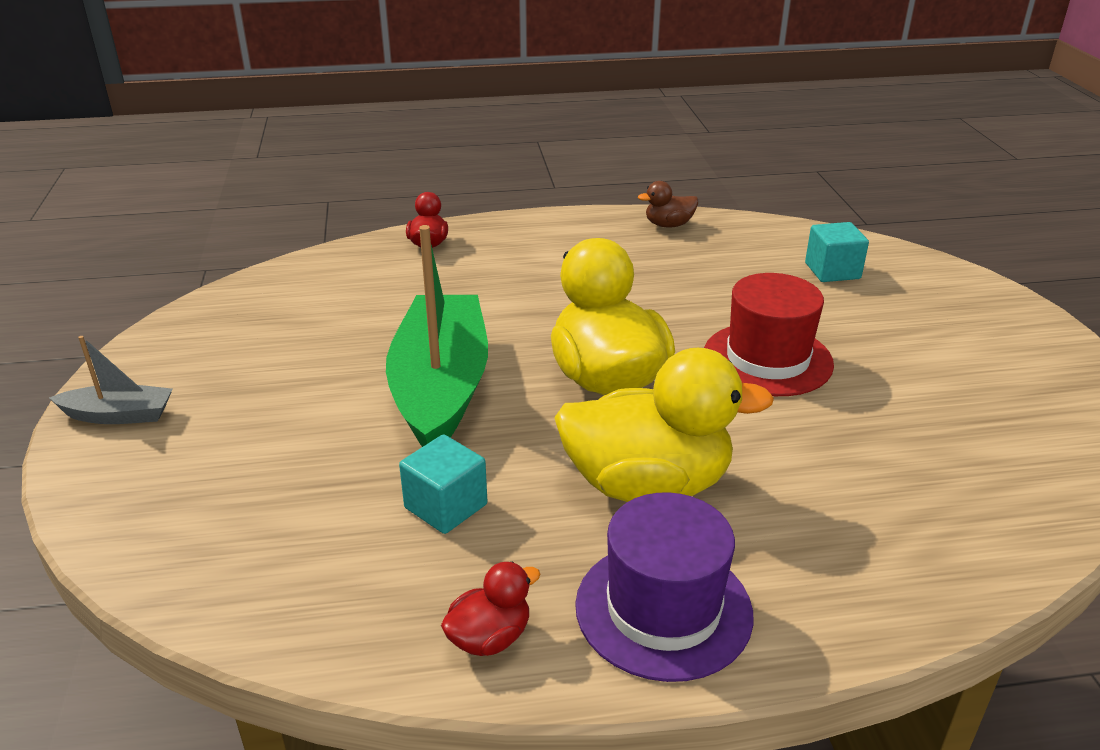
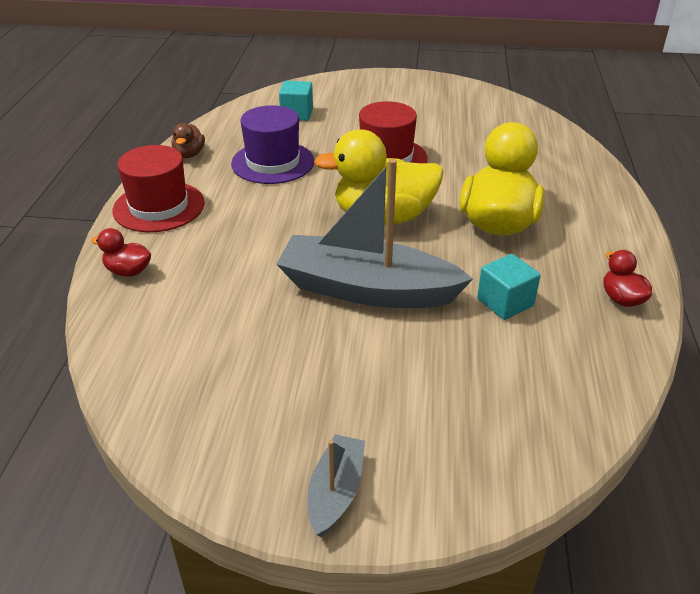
camera: 75 degrees left, 5 degrees up
(440, 388) = (367, 290): green boat -> grey boat
(549, 232) = (159, 206): none -> red hat
(663, 609) = (600, 238): purple hat -> purple hat (273, 162)

